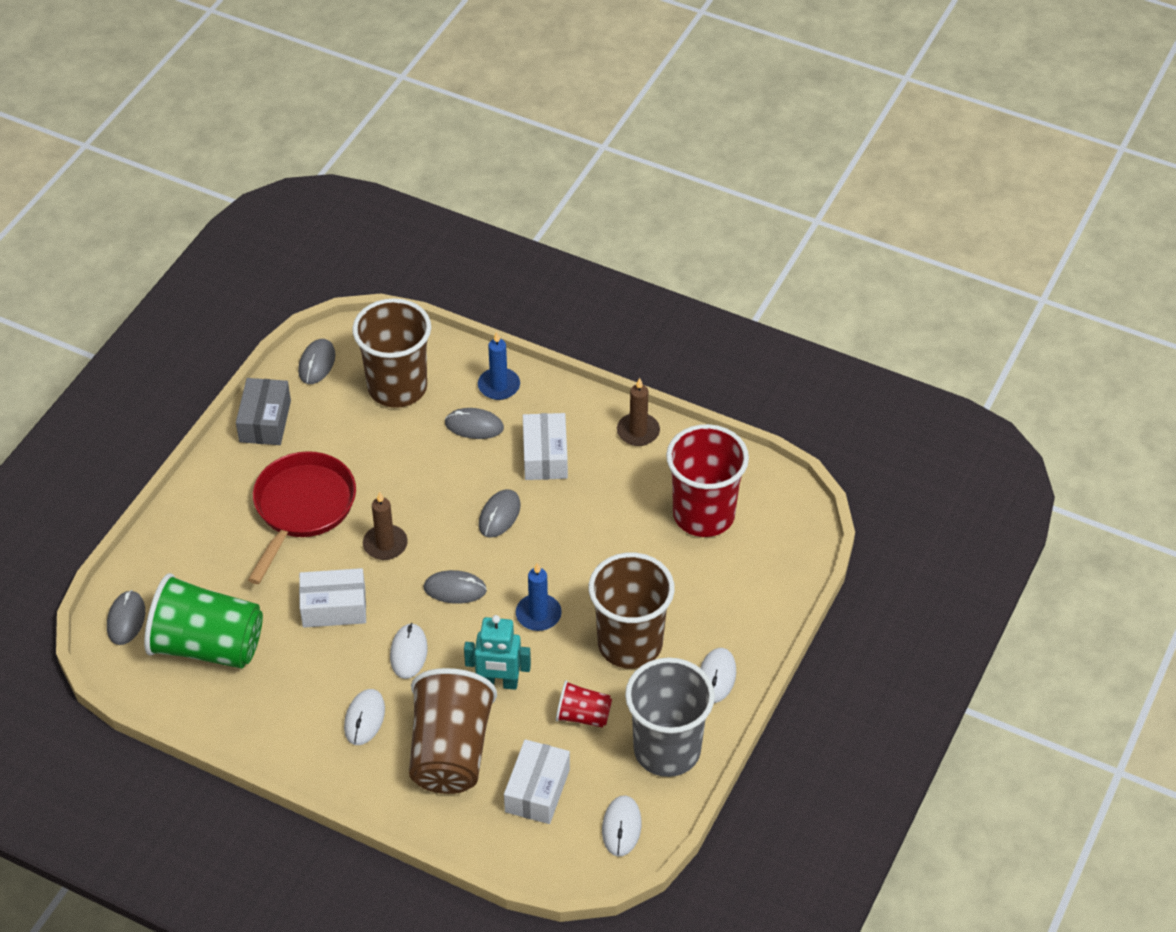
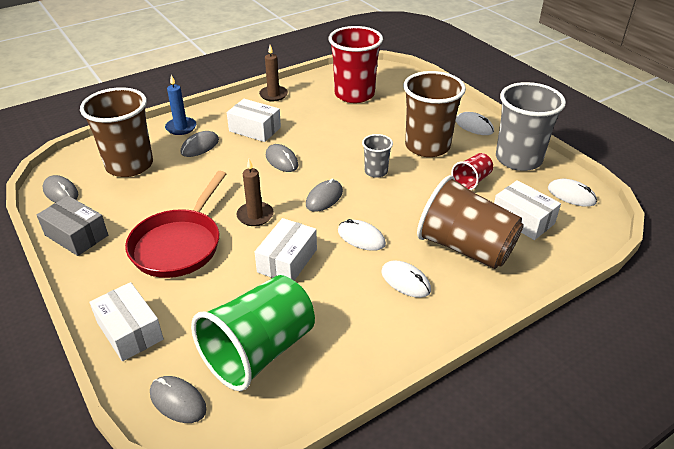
camera: 60 degrees left, 10 degrees down
(176, 541) = (130, 331): none -> white box
(302, 508) = (179, 244): red pan -> red pan turned 120 degrees counterclockwise
(499, 683) = (420, 206): turquoise robot -> none
(538, 614) = (376, 171): blue candle -> grey cup

